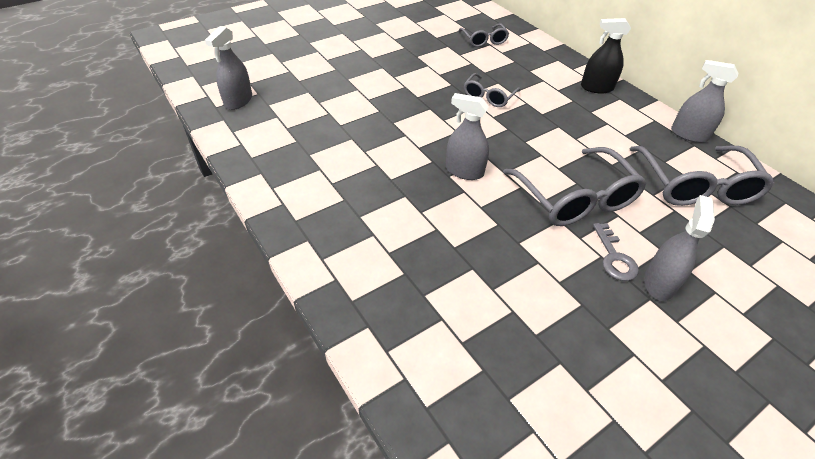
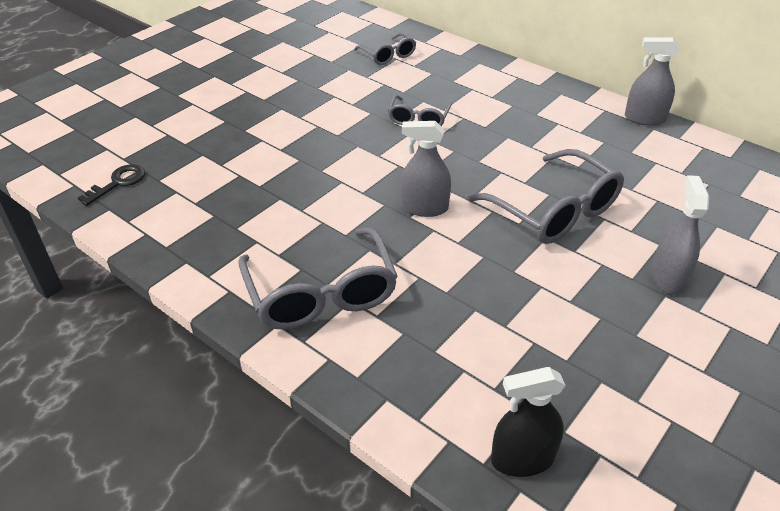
camera: 15 degrees left, 5 degrees down
(238, 101) = (118, 183): grey spray bottle -> black key
(596, 88) = (532, 86): black spray bottle -> black spray bottle (522, 459)
(614, 257) = (615, 262): grey key -> none
(695, 186) = (669, 171): grey glasses -> grey glasses (321, 293)

